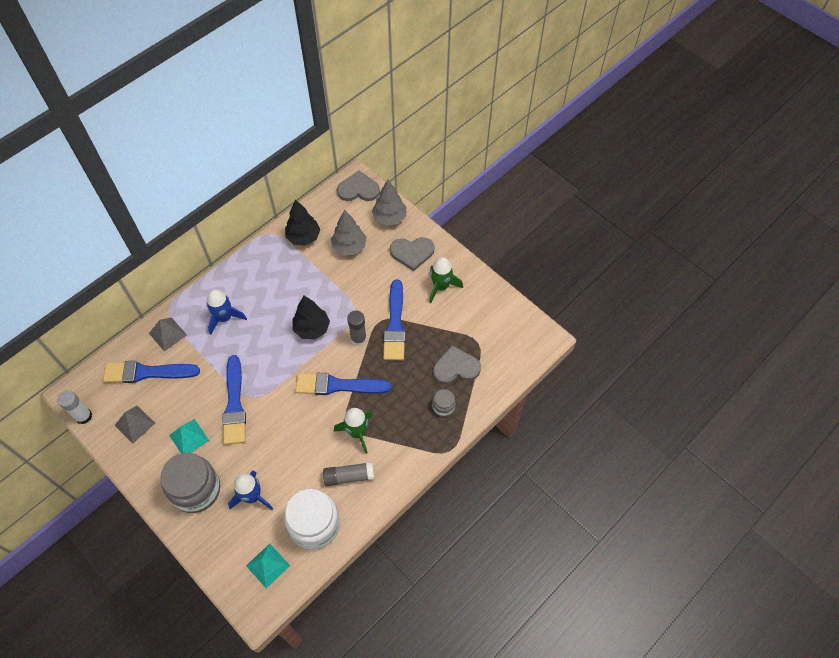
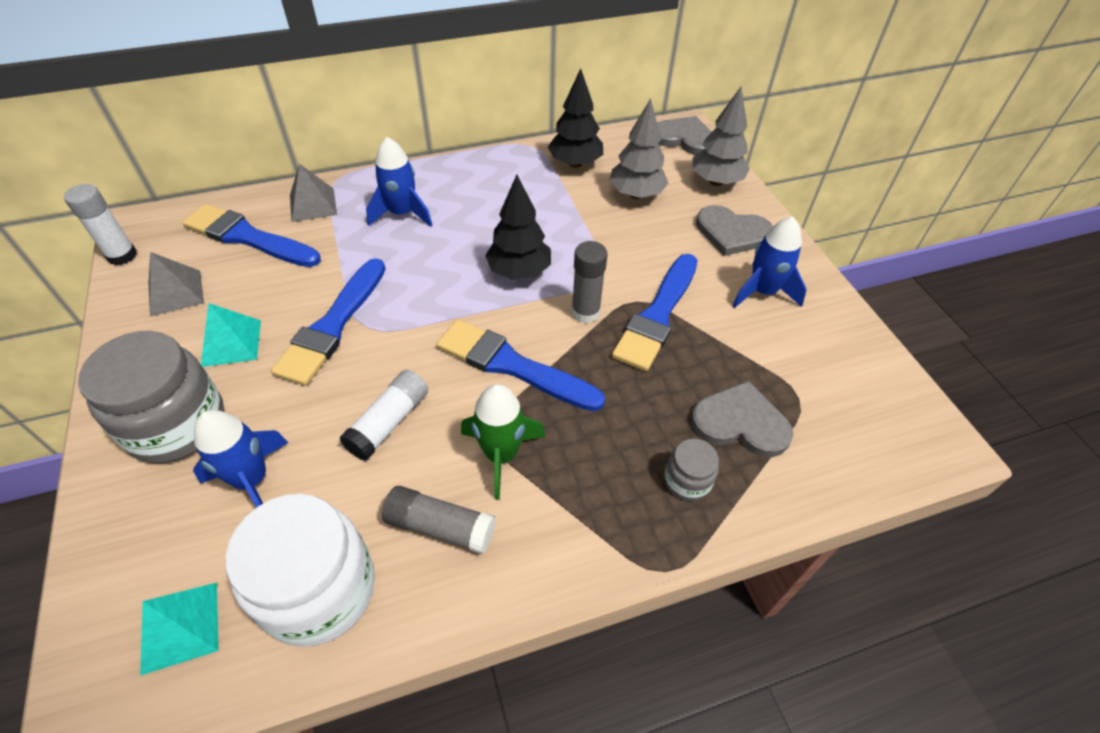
camera: 25 degrees right, 10 degrees down
(297, 441) = (389, 423): none -> white glue stick
(441, 286) = (763, 292): green rocket -> blue rocket

